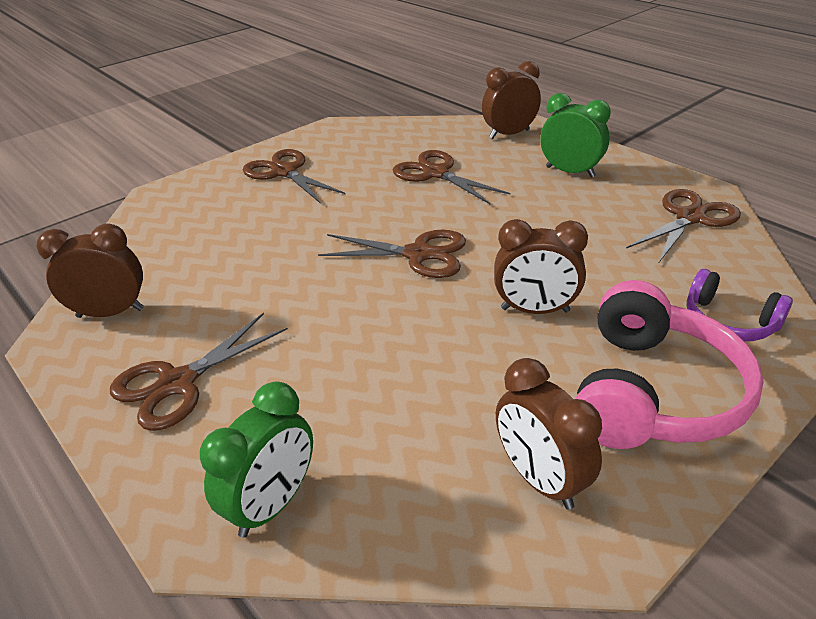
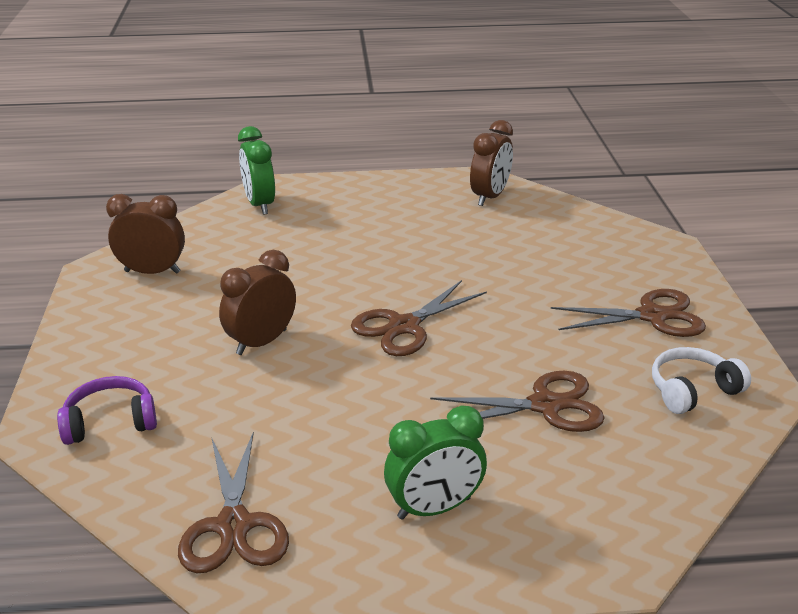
camera: 125 degrees right, 5 degrees down
(177, 383) = (385, 202): brown scissors -> none
(359, 142) = (692, 390): none -> white headphones
(509, 134) = (599, 526): brown clock -> none
(653, 392) = (128, 341): pink headphones -> none

